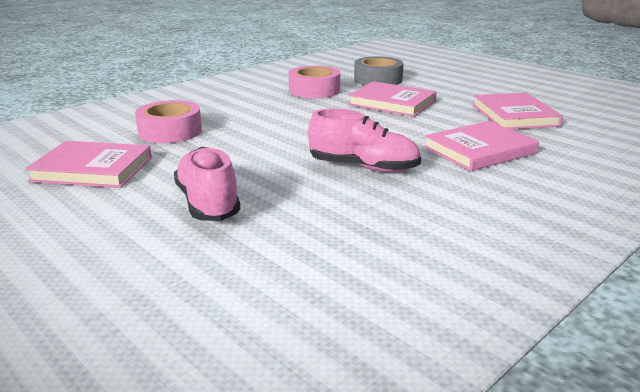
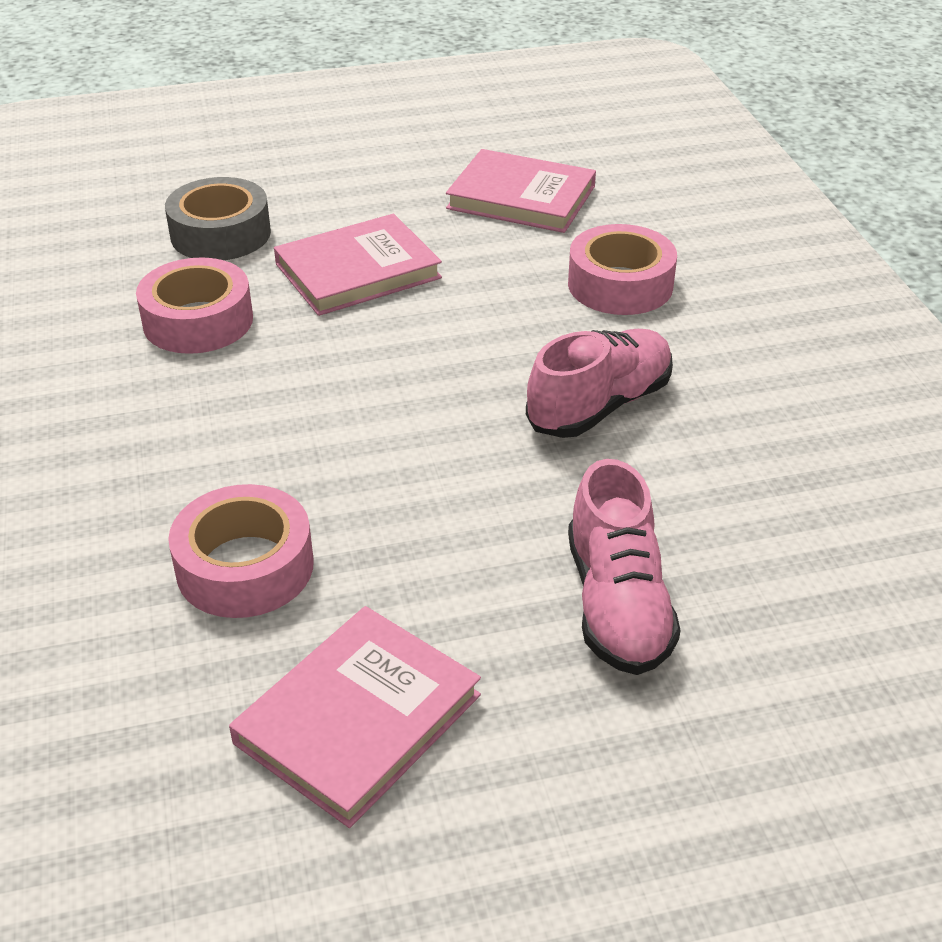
camera: 60 degrees left, 15 degrees up
(208, 203) = (617, 604): pink shoe -> pink shoe turned 105 degrees counterclockwise
(479, 150) = (620, 285): pink book -> pink tape

